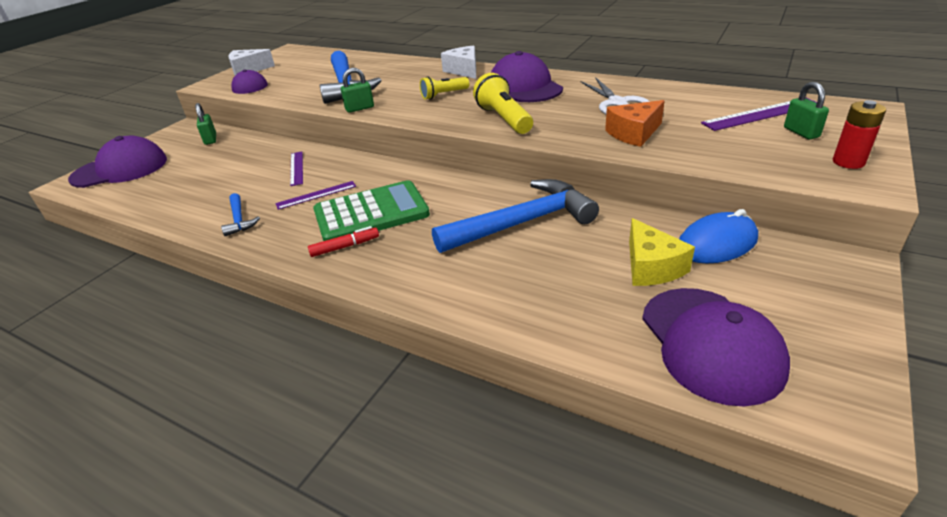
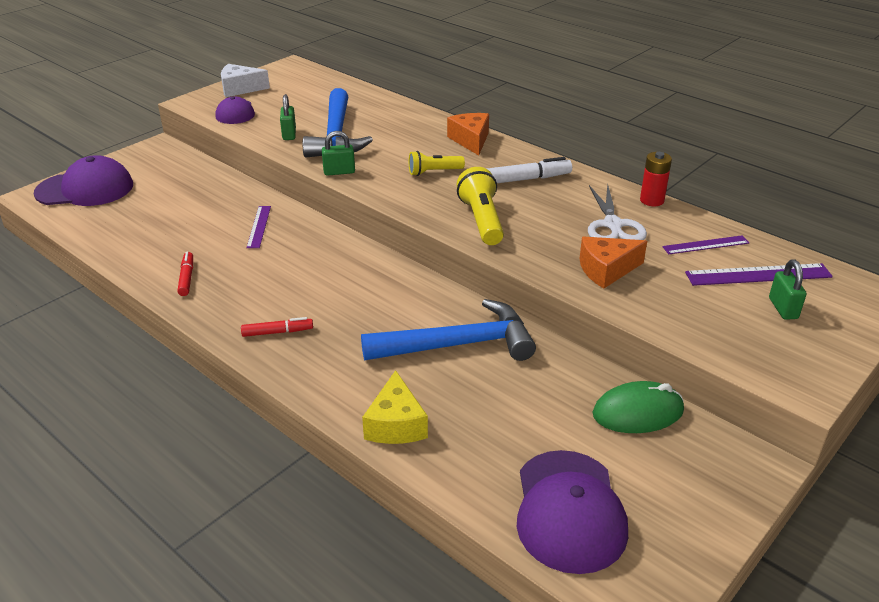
camera: 10 degrees right, 0 degrees up
(210, 139) = (182, 169): green padlock -> green padlock (289, 134)
(239, 220) = (187, 278): blue hammer -> red marker
(316, 195) = (268, 265): purple ruler -> purple ruler (706, 245)
(371, 213) = (315, 299): green calculator -> none
(464, 70) = (471, 140): white cheese -> orange cheese
(525, 87) = (525, 179): purple cap -> white marker
(651, 267) = (559, 422): yellow cheese -> yellow cheese (396, 424)
(716, 244) = (638, 412): blue mouse -> green mouse
(848, 162) = (803, 356): red battery -> red battery (652, 200)

